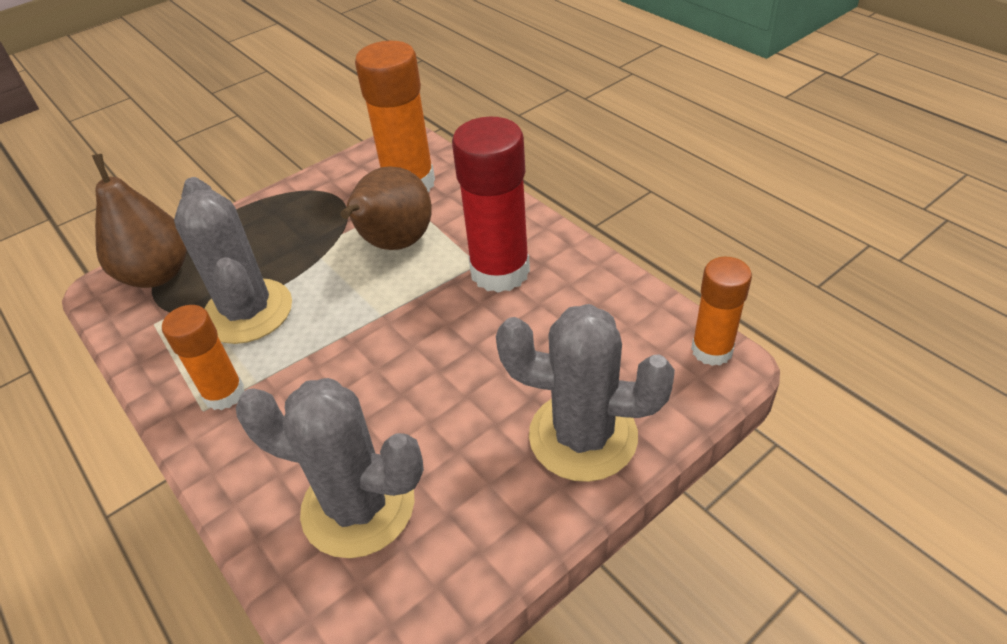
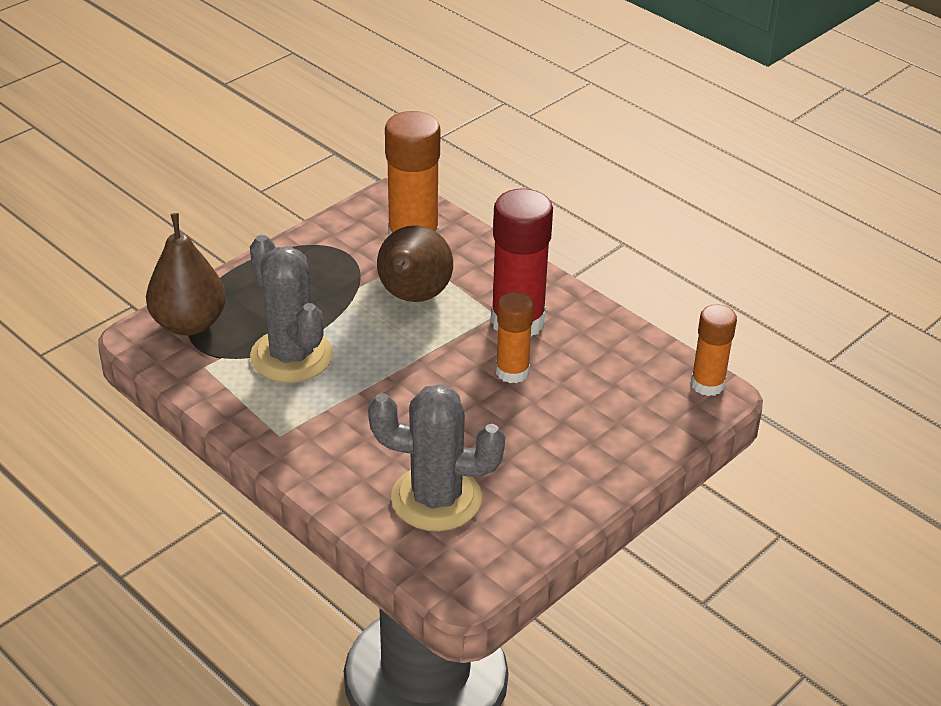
camera: 10 degrees left, 5 degrees down
(224, 394) = (294, 422): orange glue stick -> orange glue stick (512, 372)
(583, 436) = (607, 448): grey cactus -> none

